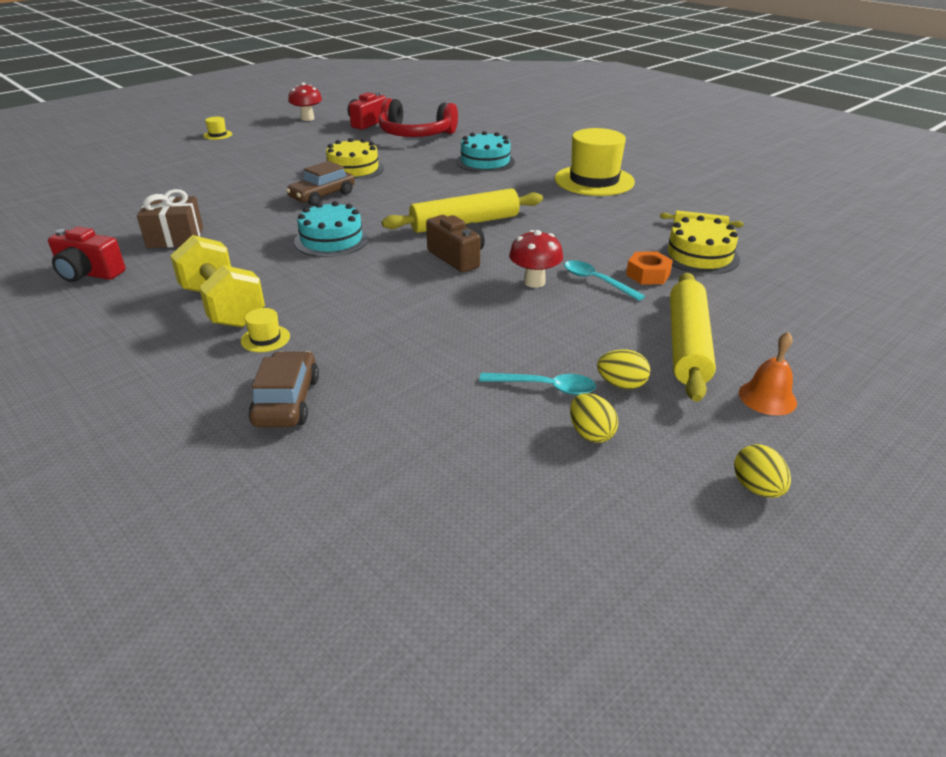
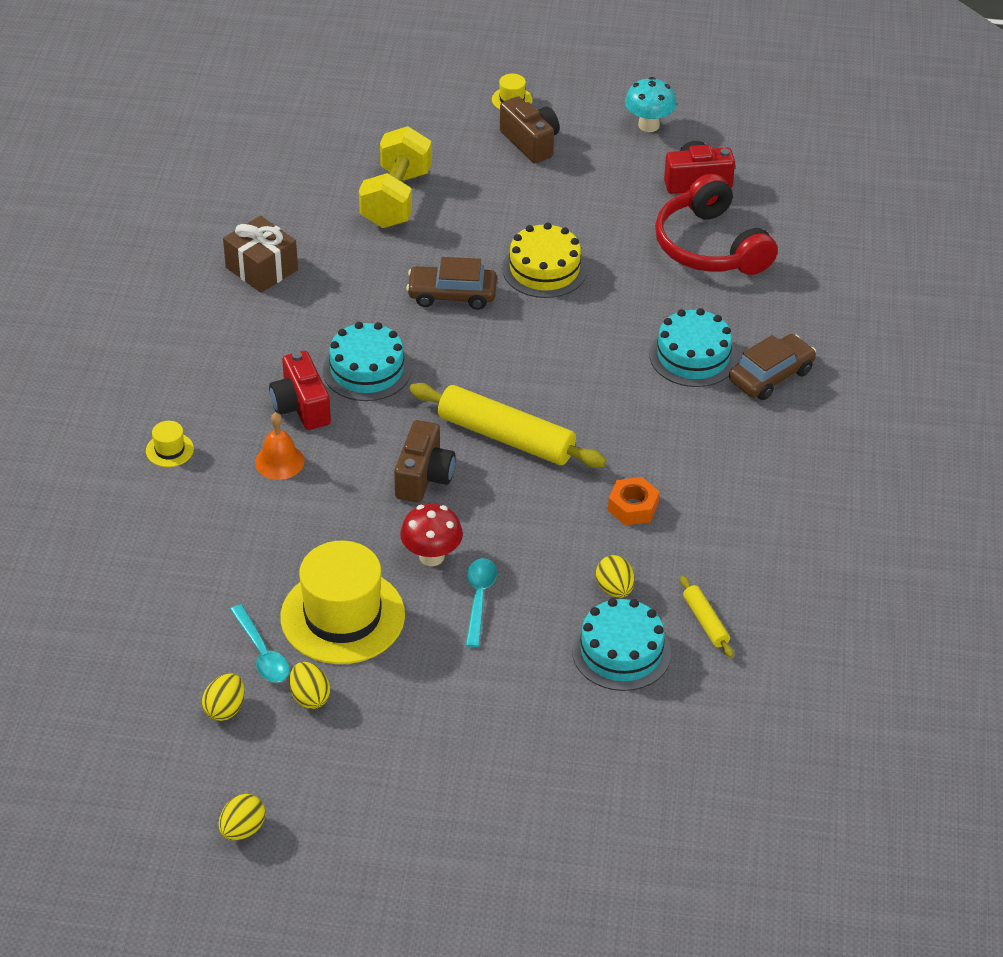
camera: 50 degrees right, 10 degrees up
(89, 273) = (153, 272): red camera -> red camera (301, 406)
(223, 306) = (188, 390): yellow dumbbell -> yellow dumbbell (396, 199)
(257, 141) = (530, 142): none -> brown camera
(287, 401) = (107, 520): brown car -> brown car (771, 376)
(307, 118) = (649, 125): red mushroom -> turquoise mushroom
(594, 180) = (743, 476): yellow hat -> yellow hat (342, 616)
(641, 239) = (614, 589): none -> yellow egg
(648, 275) = (533, 630): orange nut -> orange nut (633, 507)
(687, 344) = (418, 713): yellow rolling pin -> none
(699, 256) = (621, 651): yellow cake -> turquoise cake
(767, 397) = (377, 796): orange bell -> orange bell (279, 461)

